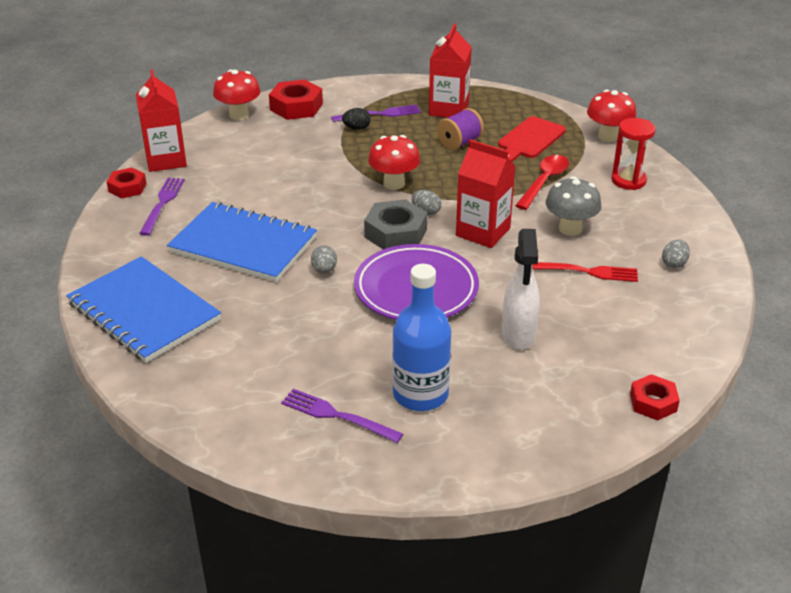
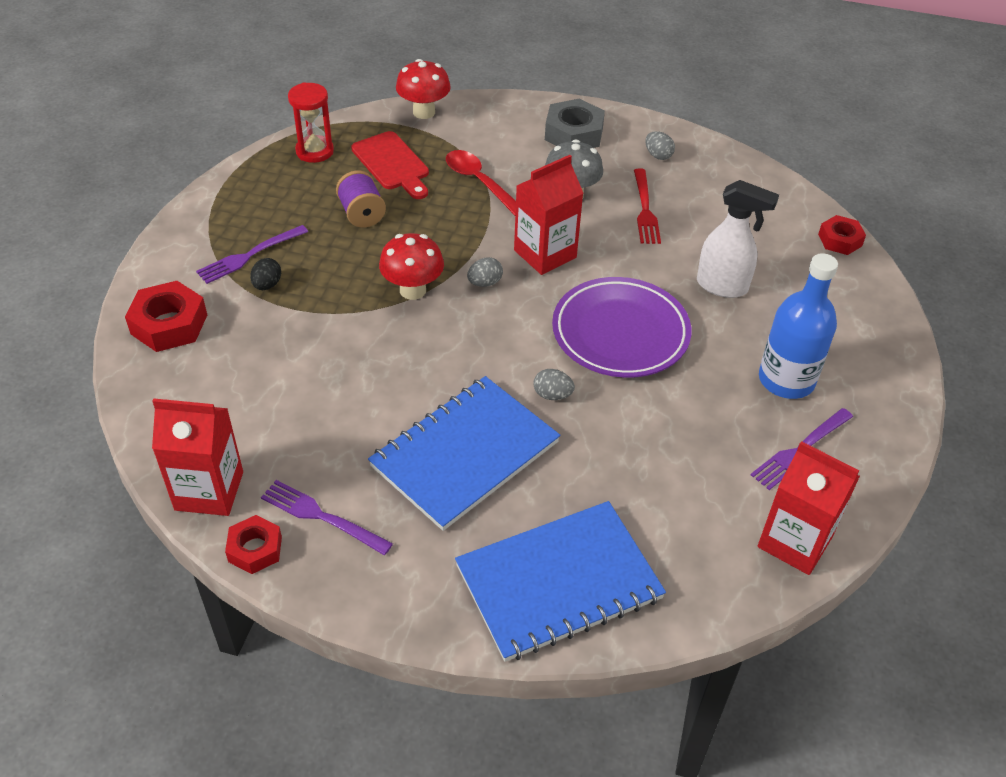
camera: 70 degrees left, 10 degrees up
(239, 115) = (144, 386): red mushroom -> none
(380, 114) = (249, 256): purple fork -> purple fork turned 135 degrees counterclockwise
(395, 233) = (511, 318): grey nut -> grey nut (573, 134)
(448, 109) = (282, 199): red carton -> red carton (795, 542)
(587, 272) = (645, 210): red fork -> red fork turned 150 degrees clockwise
(628, 180) = (511, 130): red hourglass -> red hourglass (314, 151)

